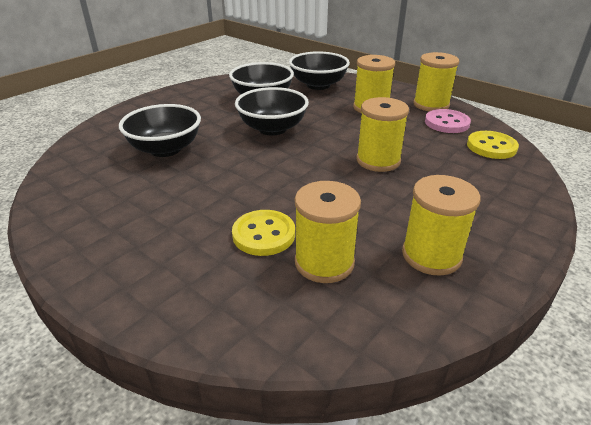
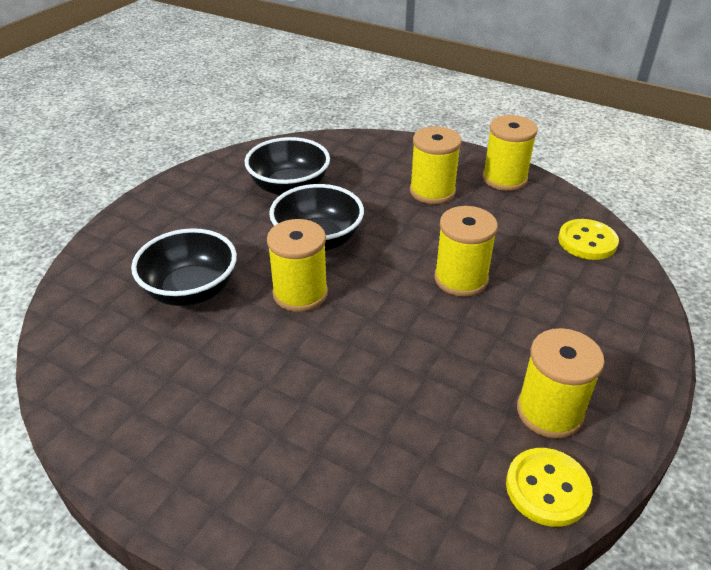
camera: 10 degrees left, 5 degrees up
(264, 234) = (356, 409): yellow button -> yellow button (547, 488)
(318, 85) = (355, 157): black bowl -> none
(324, 262) = (435, 439): yellow spool -> yellow spool (300, 293)
(446, 123) = (529, 208): pink button -> none

